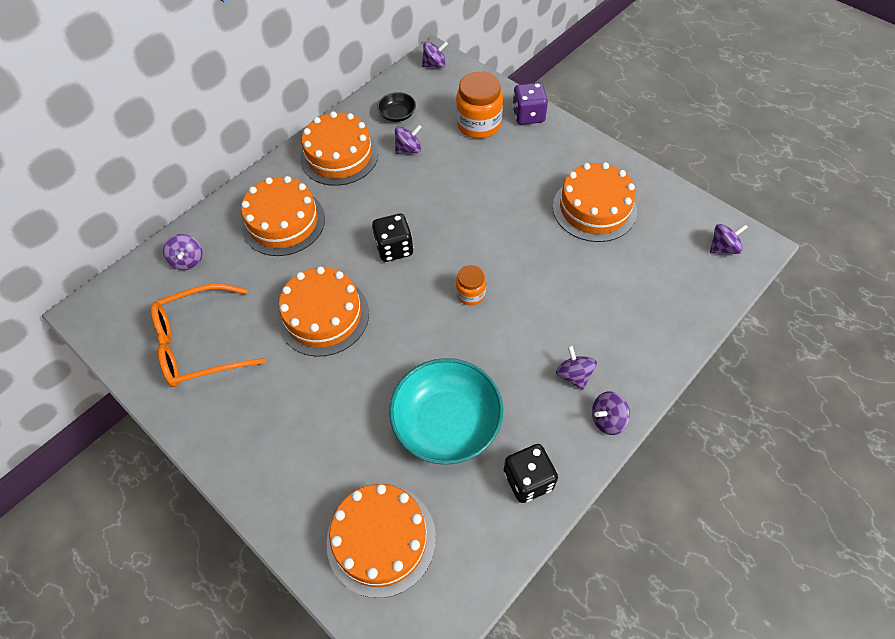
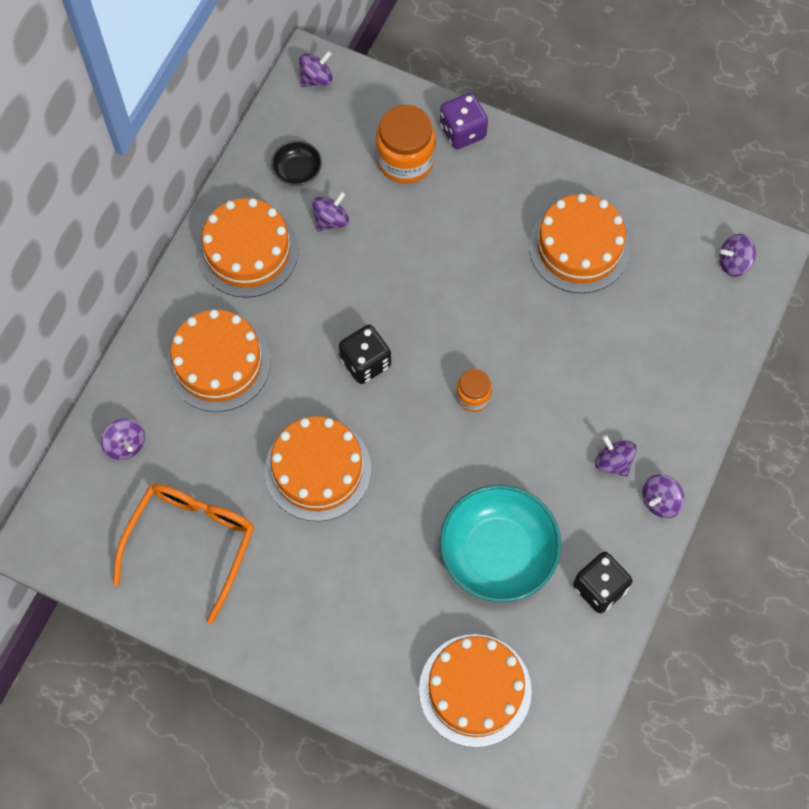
camera: 20 degrees left, 10 degrees up
(200, 344) = (191, 543): orange glasses -> orange glasses turned 150 degrees clockwise
(723, 248) = (734, 262): purple spinning top -> purple spinning top turned 150 degrees counterclockwise

